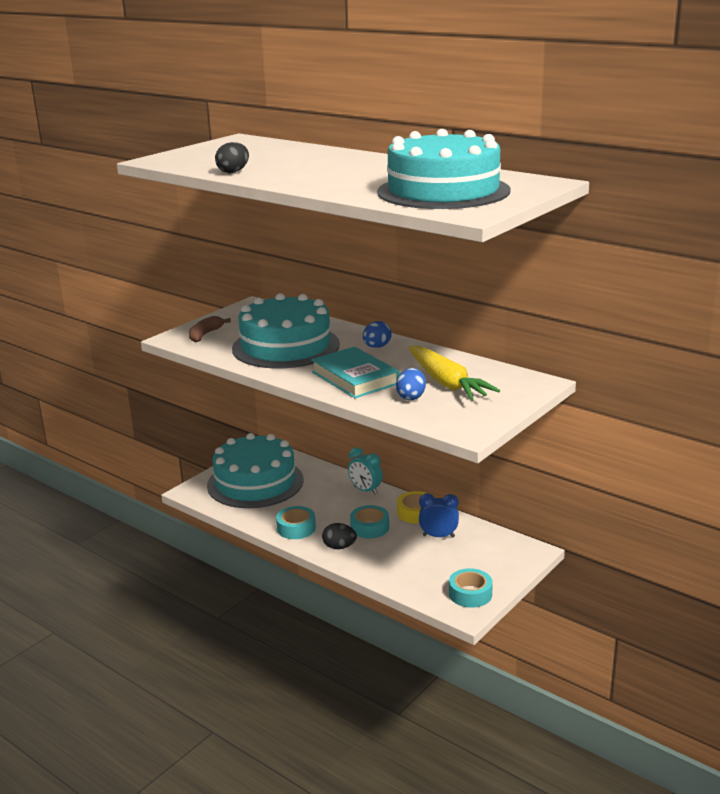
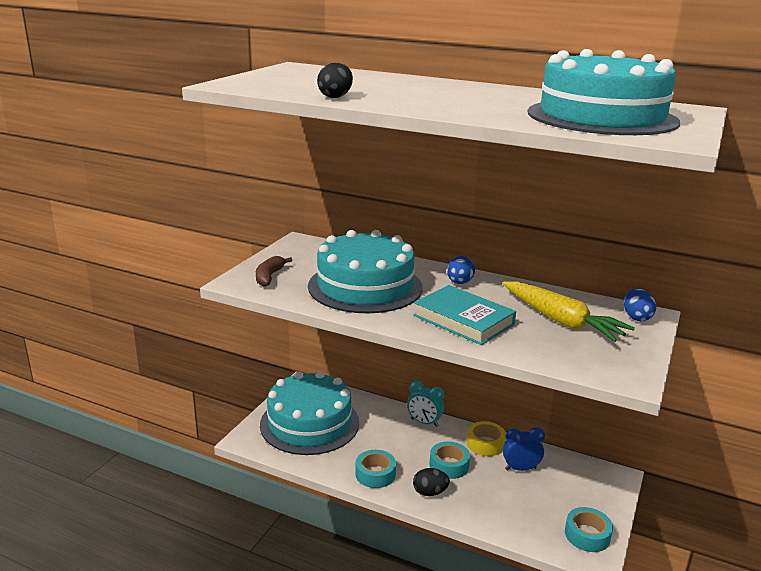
camera: 15 degrees left, 0 degrees up
(411, 397) = (538, 339): blue egg -> blue egg (636, 317)

